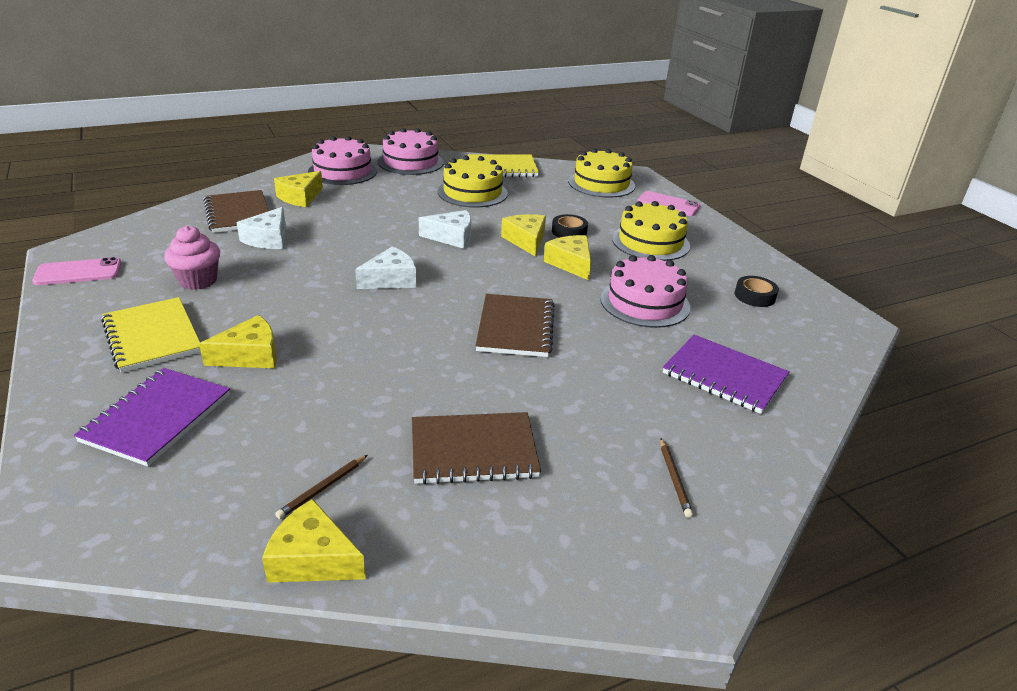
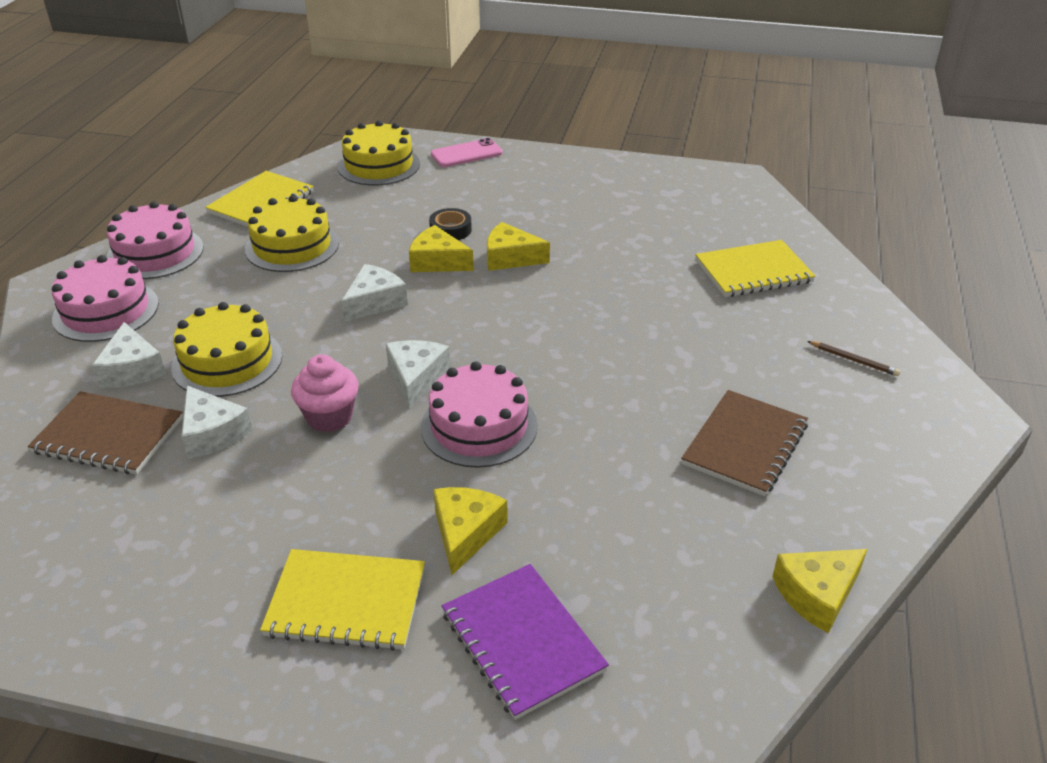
camera: 50 degrees left, 5 degrees up
(78, 272) = (95, 634): pink phone -> none
(198, 281) = (251, 525): pink cupcake -> pink cupcake (329, 417)
(300, 197) = (132, 369): yellow cheese -> white cheese
(323, 488) = (729, 555): brown pencil -> none
(515, 327) = (585, 340): brown notebook -> none
(645, 303) = (617, 253): pink cake -> pink cake (479, 426)
(650, 242) = (522, 198): yellow cake -> yellow cake (227, 361)
(724, 376) = (753, 271): purple notebook -> yellow notebook
(754, 296) = (662, 198): black tape -> none

